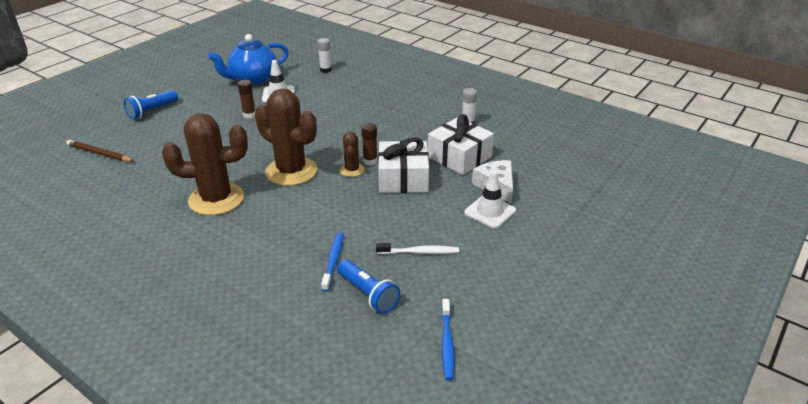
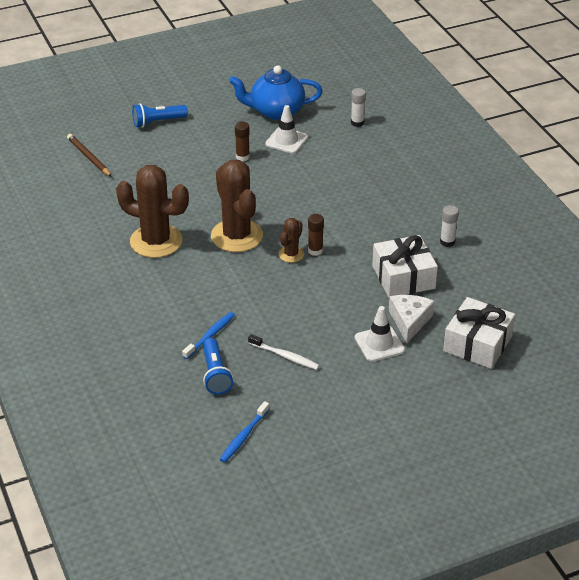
camera: 30 degrees right, 5 degrees up
(403, 178) = (330, 280): white gift -> white gift (477, 344)

